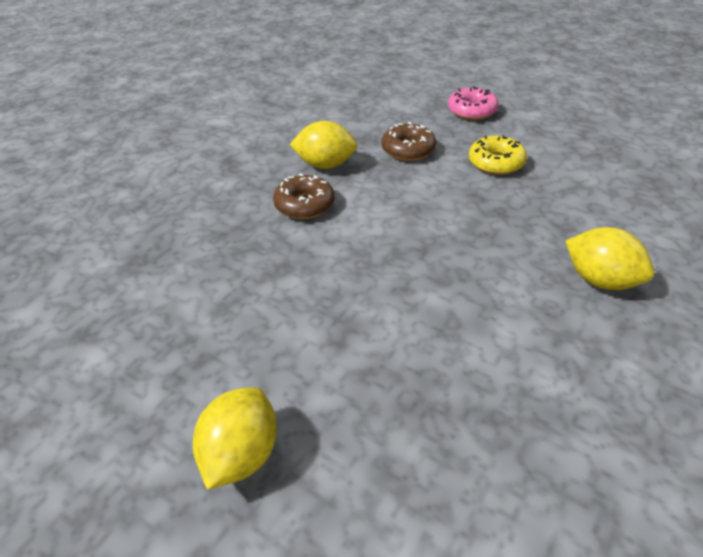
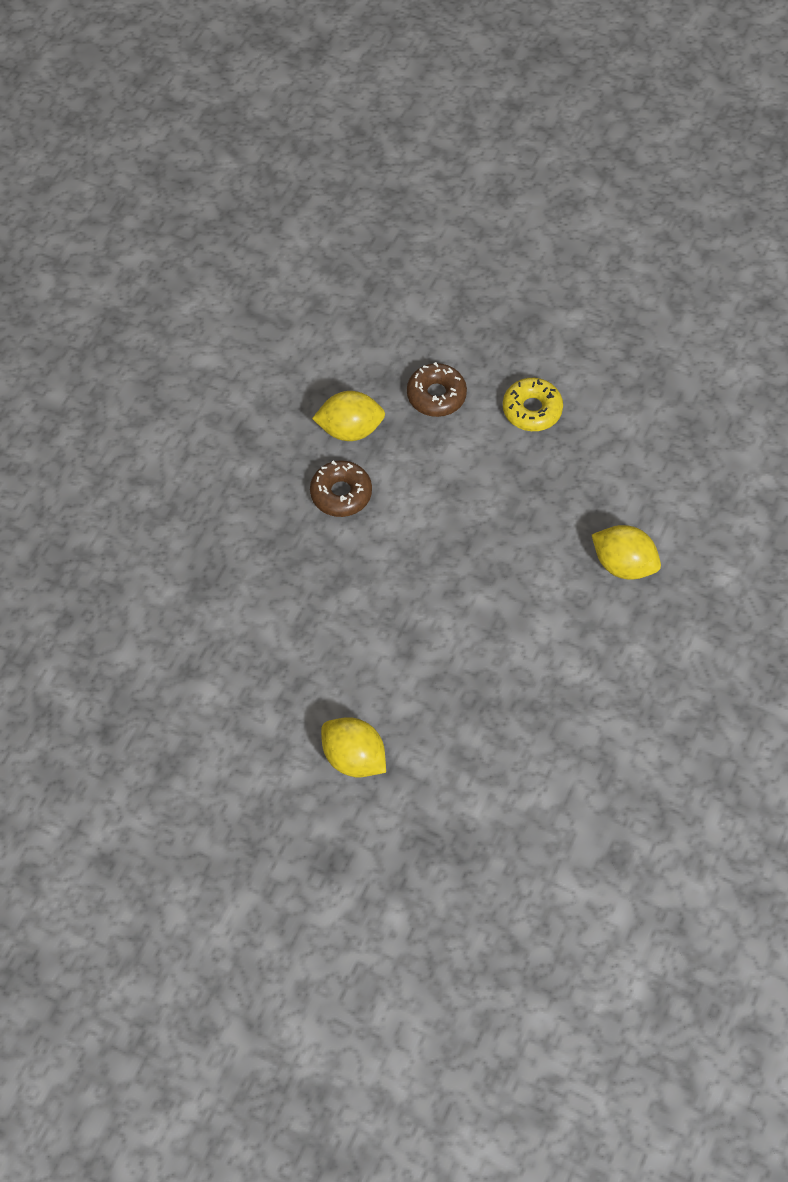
camera: 10 degrees left, 20 degrees up
(241, 455) = (354, 757): yellow lemon -> yellow lemon turned 60 degrees counterclockwise
(472, 111) = (503, 316): pink donut -> none

